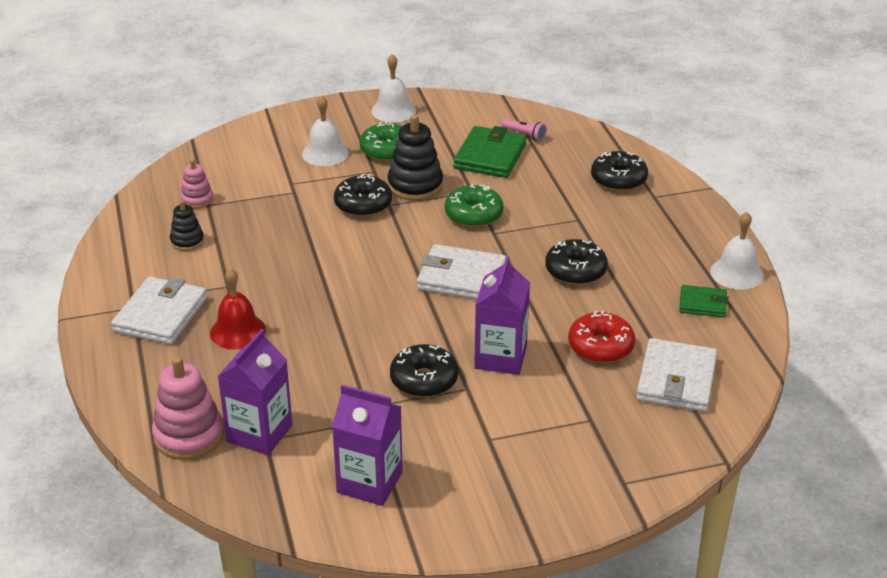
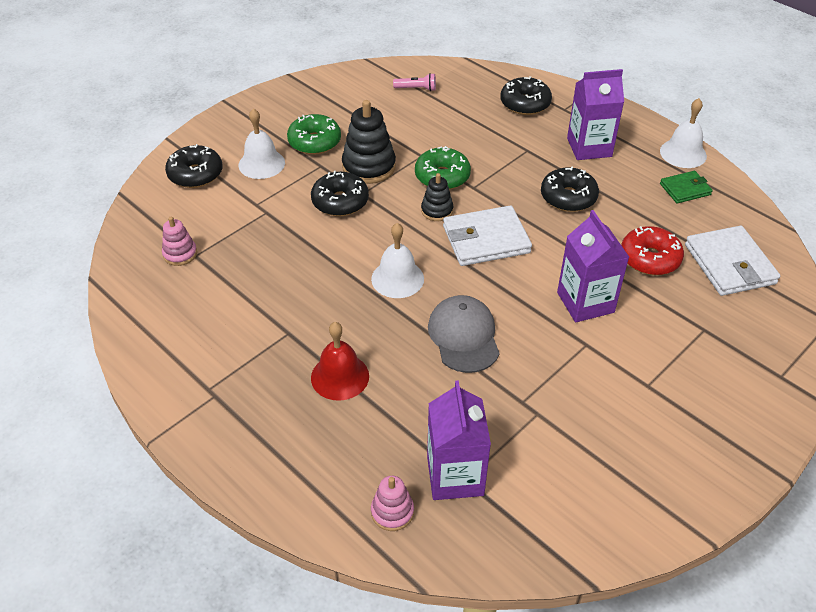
camera: 30 degrees left, 10 degrees up
(160, 315) = (250, 392): white wallet -> none
(187, 241) = (208, 301): black stacking toy -> black stacking toy (437, 211)
(189, 436) = (392, 512): pink stacking toy -> pink stacking toy, size x0.57
(366, 342) = (464, 336): none -> grey cap
(369, 482) = (594, 478): purple carton -> purple carton (589, 147)
(393, 110) = (286, 102): white bell -> white bell (397, 278)
(424, 380) = (545, 352): black donut -> black donut (195, 174)
(490, 156) = (406, 117): green wallet -> none

